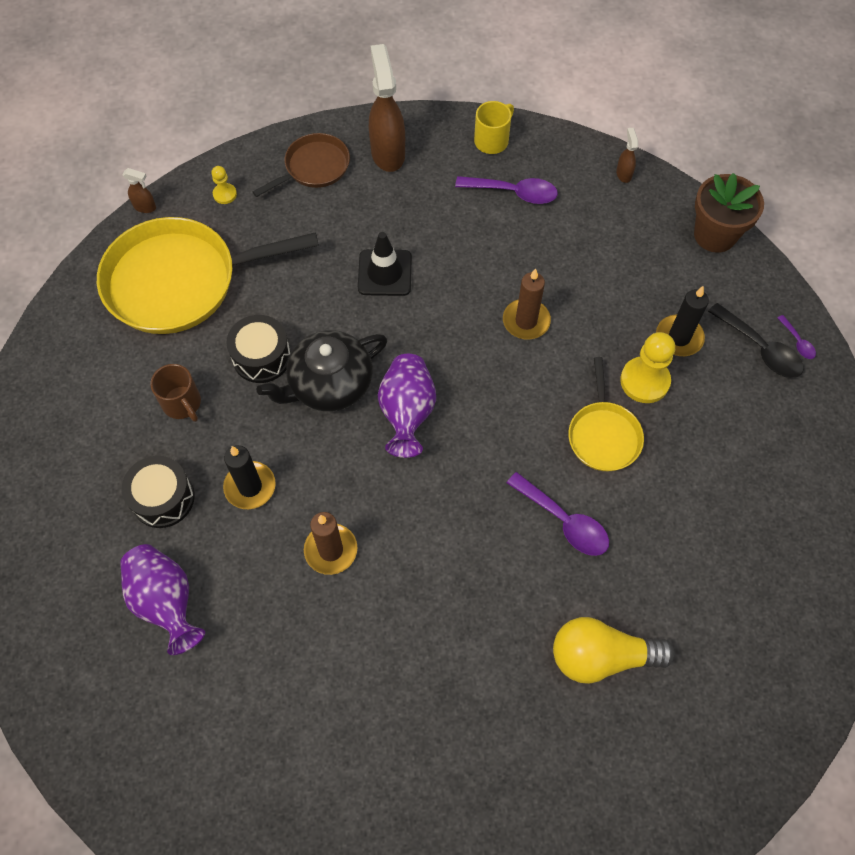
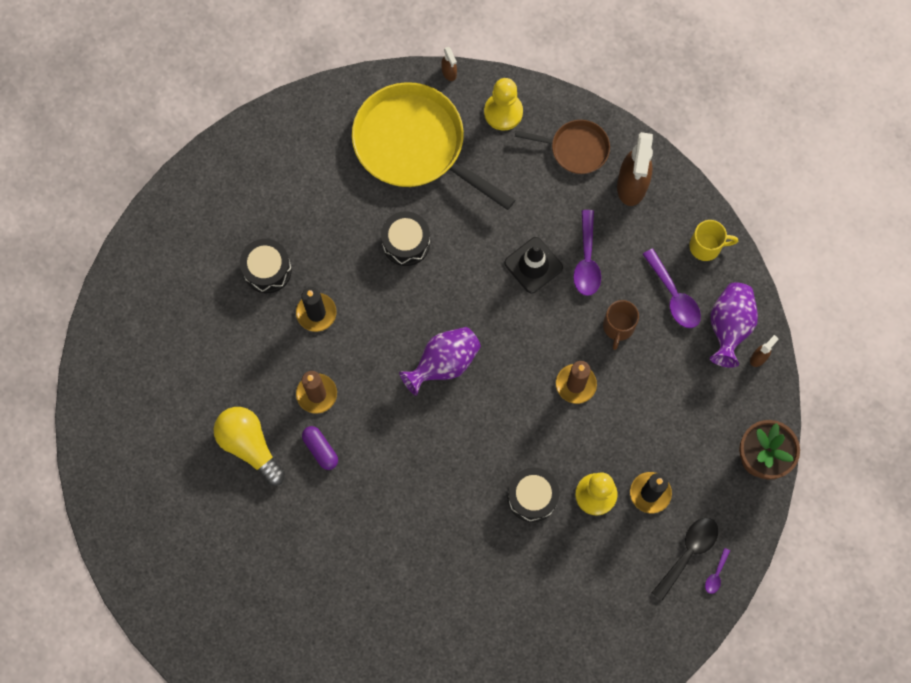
camera: 50 degrees right, 10 degrees up
(166, 602) = (210, 329): purple vase -> purple vase (728, 327)
(182, 403) = (335, 225): brown mug -> brown mug (618, 327)
(225, 194) = (503, 112): yellow pawn -> yellow pawn, size x1.89
(329, 384) = (423, 300): black teapot -> none
(388, 153) = (631, 186): brown spray bottle -> brown spray bottle turned 150 degrees clockwise
(390, 591) = (320, 449): none -> purple capsule
(564, 521) = (450, 517): purple spoon -> purple spoon (586, 261)
(601, 656) = (381, 603): yellow light bulb -> yellow light bulb (249, 446)
(603, 435) = (532, 497): yellow pan -> black drum
(760, 348) = (688, 553): black spoon -> black spoon turned 150 degrees counterclockwise

